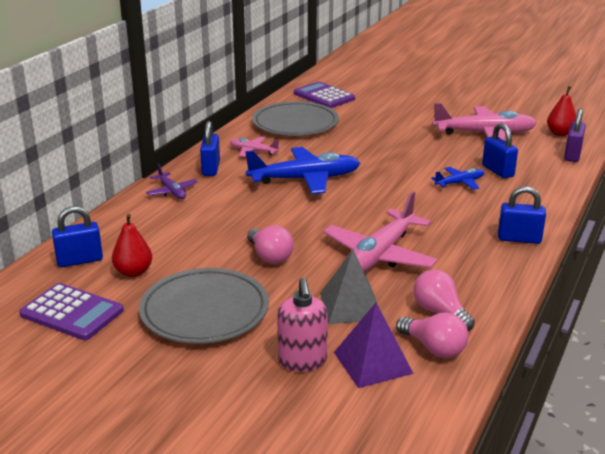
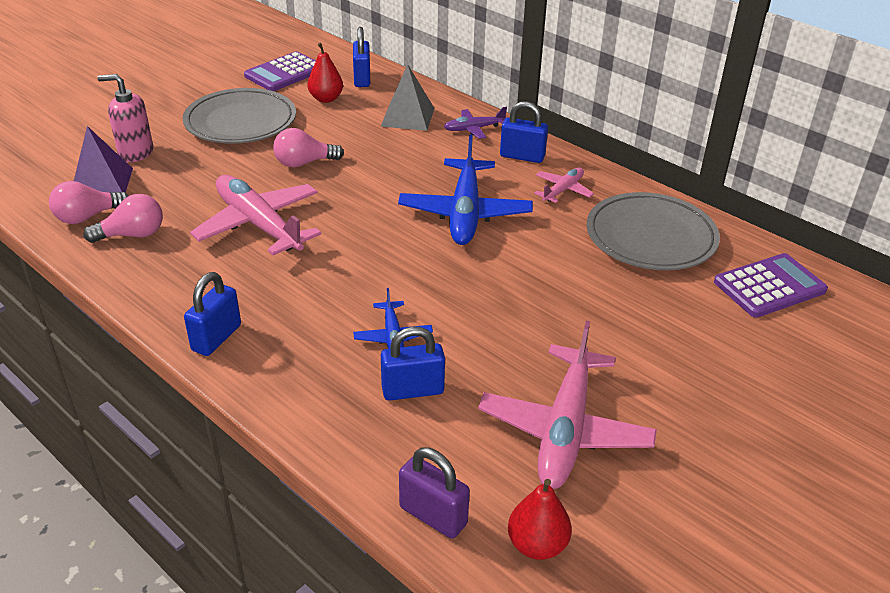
camera: 105 degrees right, 10 degrees up
(351, 306) = (187, 189): grey pyramid -> grey pyramid (408, 117)

